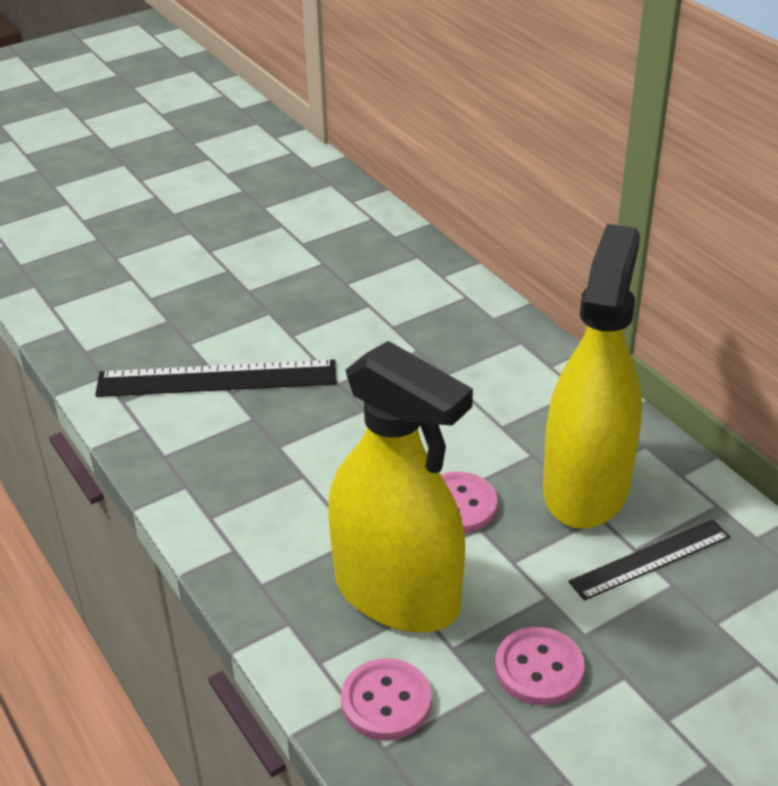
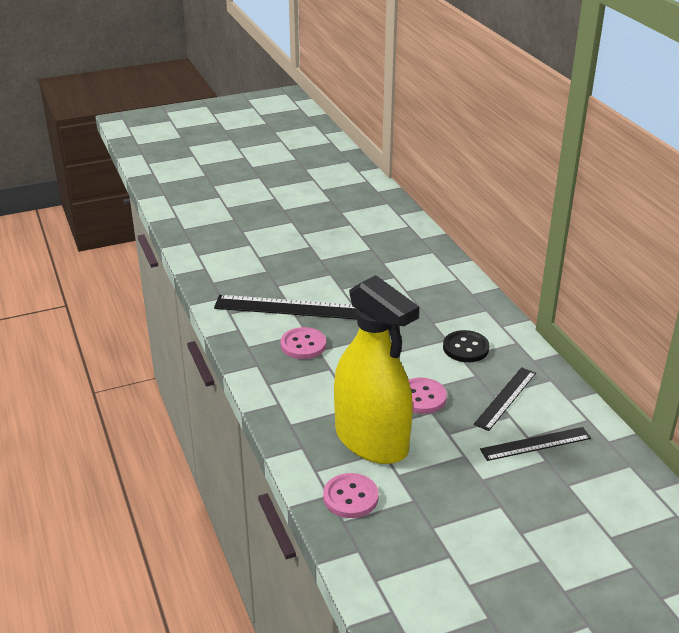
camera: 10 degrees right, 5 degrees down
(505, 410) = (465, 348): none -> black button
(539, 668) = (448, 493): pink button -> pink button (303, 345)
(586, 487) = (505, 398): yellow spray bottle -> black ruler

